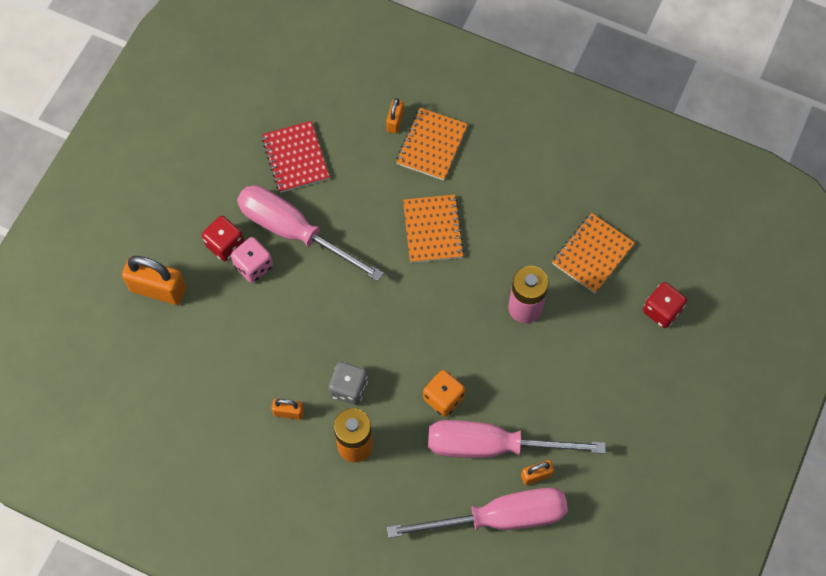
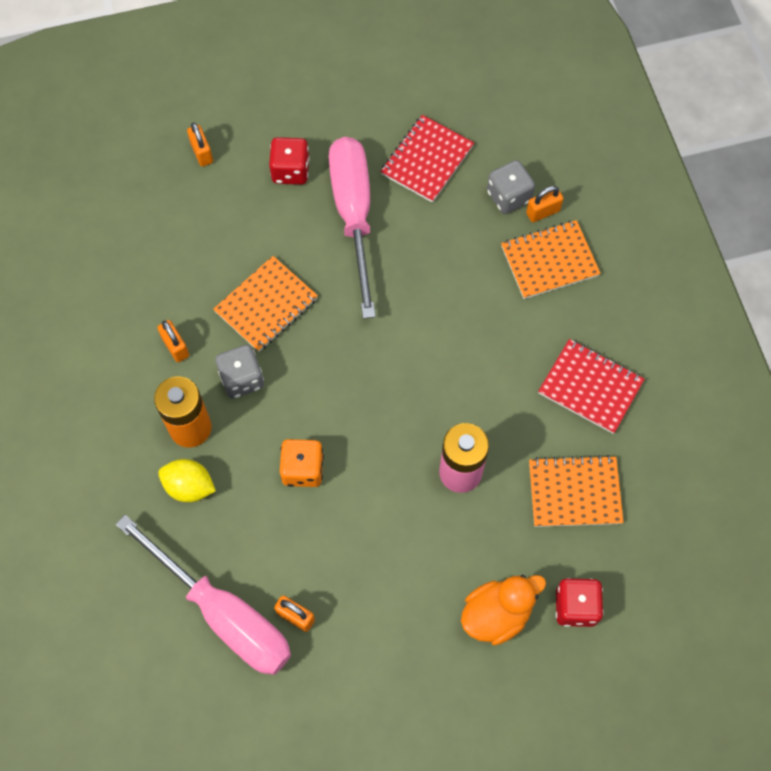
camera: 50 degrees right, 0 degrees up
(158, 289) = (202, 153): orange padlock -> orange padlock, size x0.52
(253, 266) = (291, 209): pink dice -> none
(366, 132) = (508, 197): none -> grey dice
(395, 476) = (189, 486): none -> yellow lemon
(433, 230) = (464, 328): orange notebook -> orange notebook (266, 305)
(492, 446) = (292, 551): pink screwdriver -> none
(534, 191) = (590, 387): none -> red notebook
(630, 358) = (496, 614): none -> orange duck

